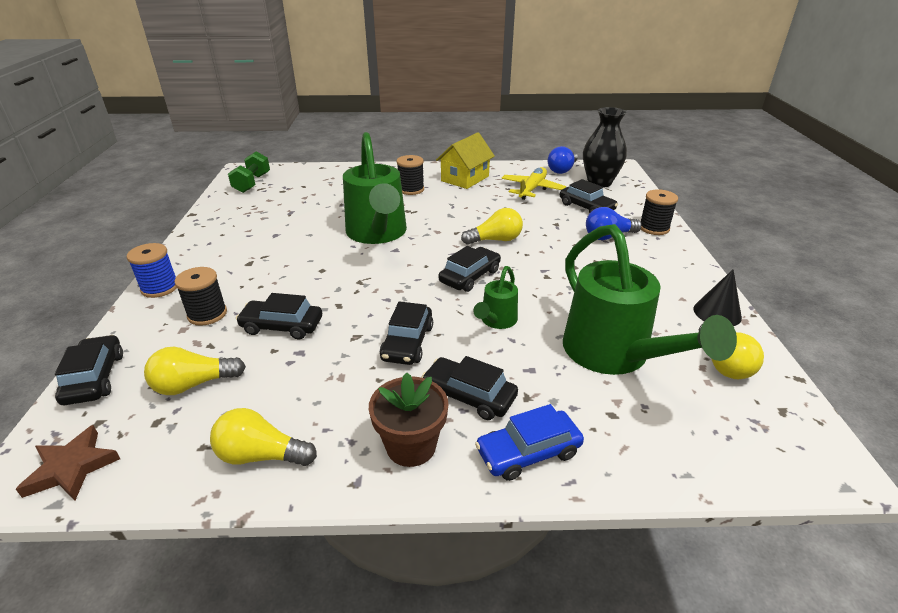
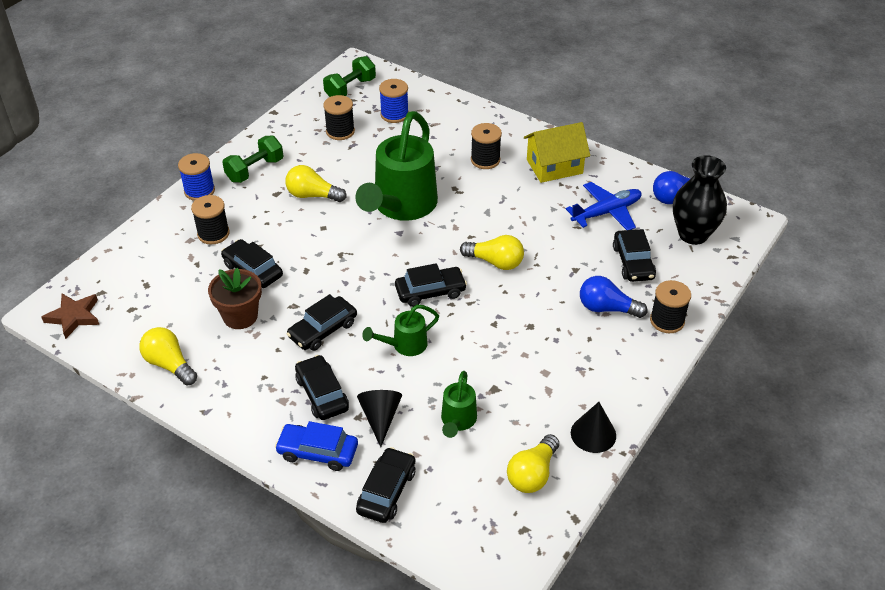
camera: 35 degrees right, 10 degrees up
(95, 378) = (117, 256): black car -> black car (386, 491)
(194, 384) = (167, 292): yellow light bulb -> yellow light bulb (313, 195)
(210, 254) = (255, 170): none -> green dumbbell
(270, 208) = (340, 131): none -> black spool
(307, 186) = (394, 114): none -> blue spool
(411, 446) = (254, 407): brown flower pot -> brown flower pot (240, 316)
(532, 189) = (606, 212): yellow plane -> blue plane
(547, 387) = (380, 417): none -> black cone
(614, 355) = (457, 421): green watering can -> green watering can, size x0.47

